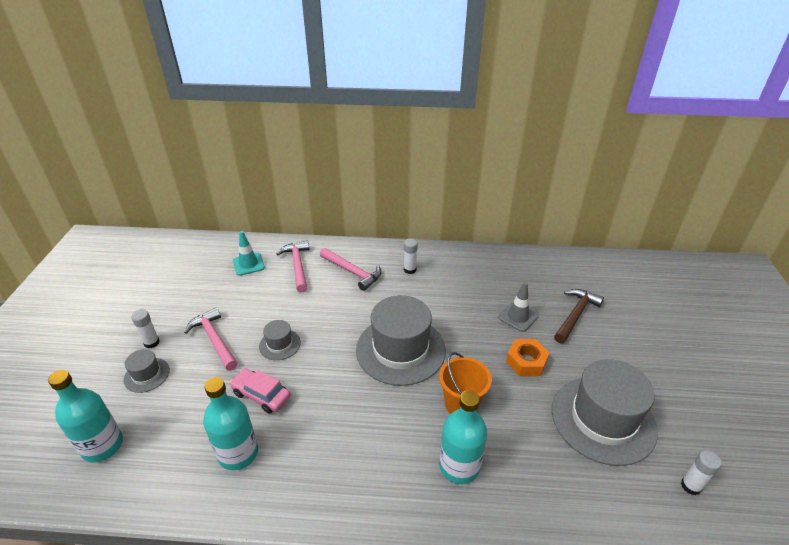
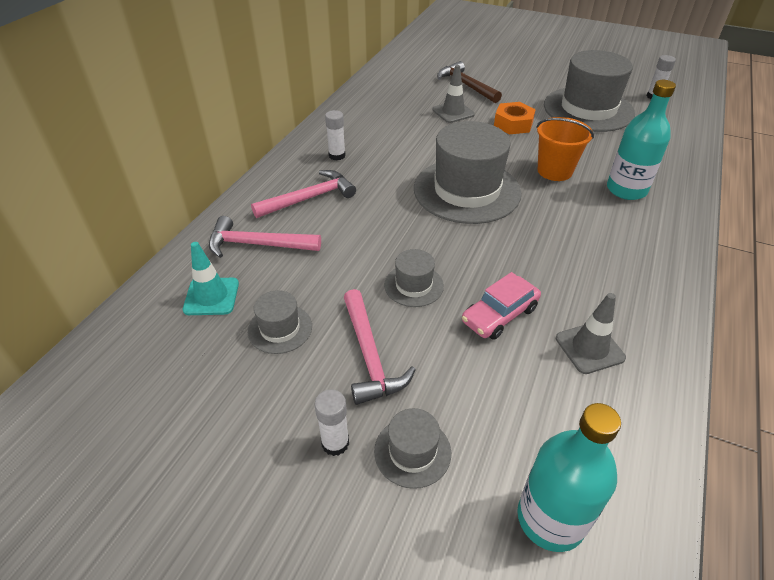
camera: 70 degrees left, 5 degrees up
(214, 339) = (370, 355): pink hammer -> pink hammer turned 90 degrees counterclockwise
(229, 297) = (280, 328): none -> grey hat
(238, 453) = (589, 348): turquoise bottle -> grey traffic cone

